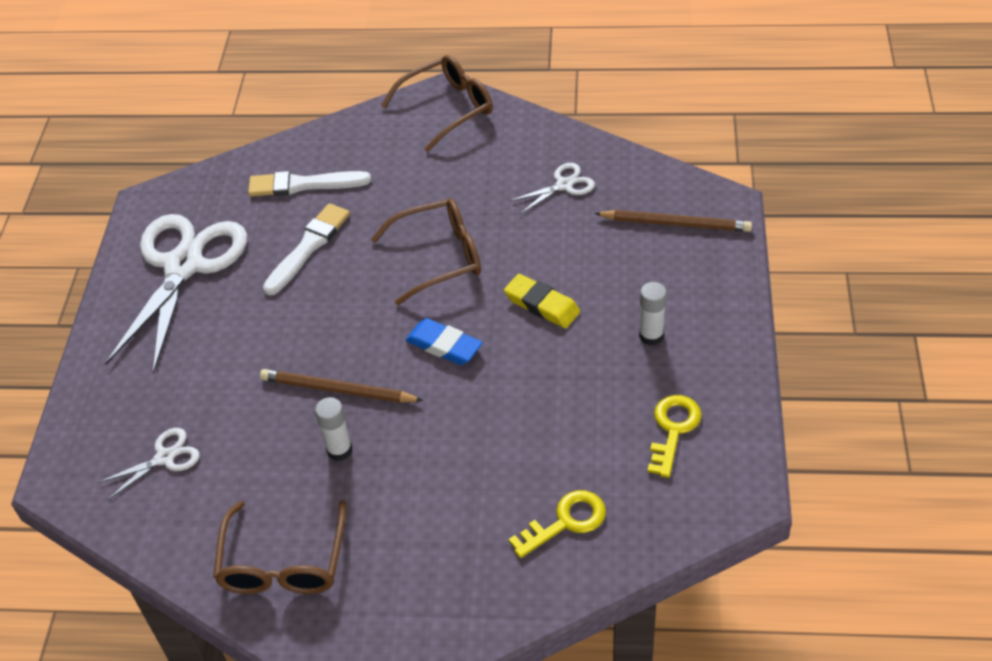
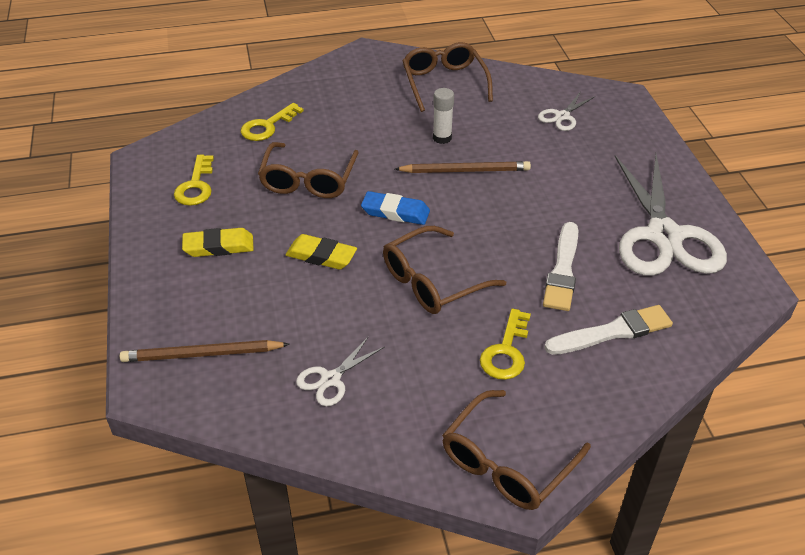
camera: 160 degrees right, 5 degrees down
(404, 183) = (506, 351): none -> yellow key
(531, 411) = (308, 180): none -> brown glasses
(651, 336) = (218, 246): white glue stick -> yellow eraser

